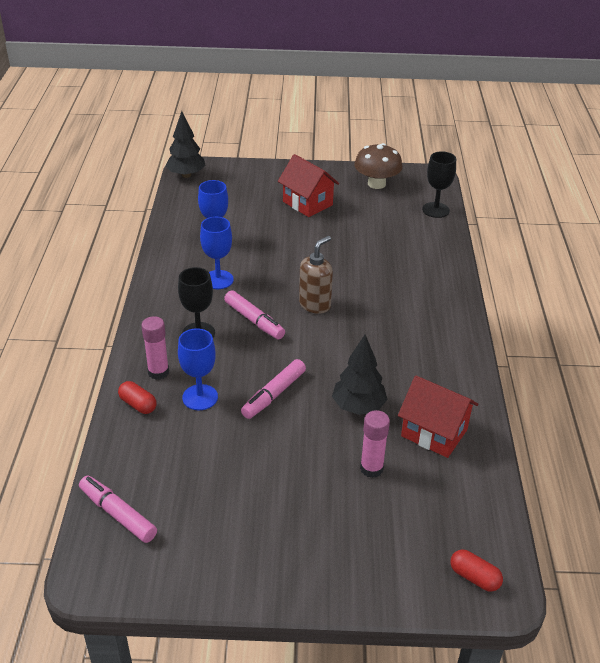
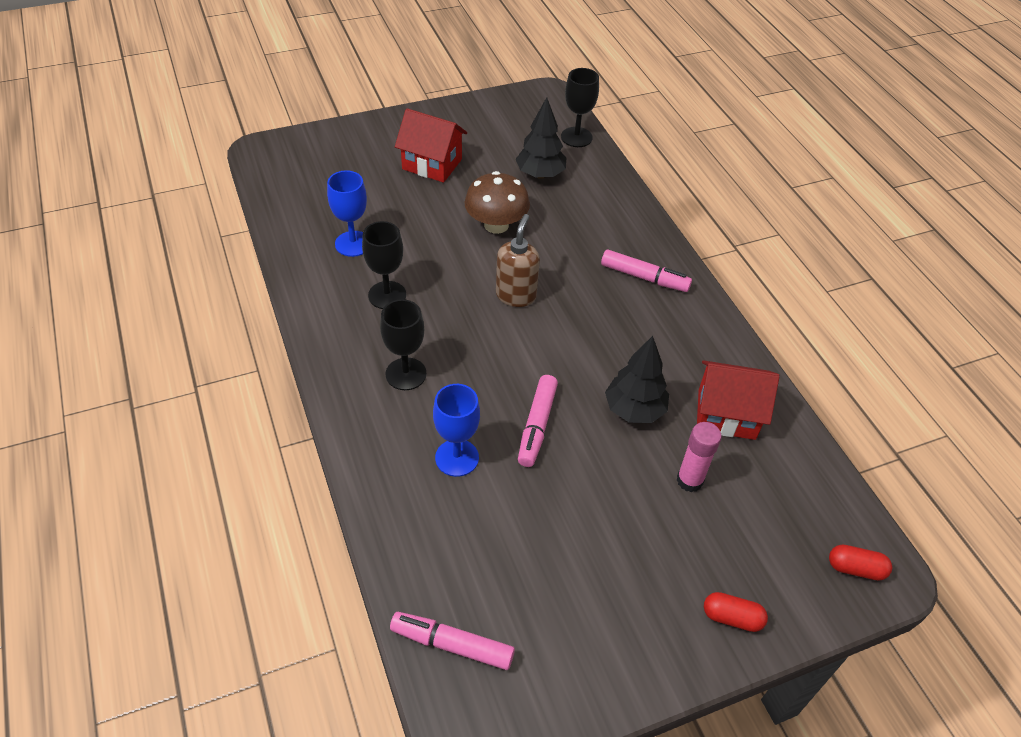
camera: 25 degrees left, 10 degrees up
(138, 404) = (390, 492): red capsule -> red capsule (732, 617)
(158, 372) = (389, 441): pink glue stick -> none
(186, 175) = (264, 161): black tree -> black tree (540, 174)
(218, 280) = (387, 295): blue goblet -> black goblet
(254, 320) = (460, 337): pink marker -> pink marker (644, 277)
(376, 184) = (494, 119): brown mushroom -> brown mushroom (496, 225)

